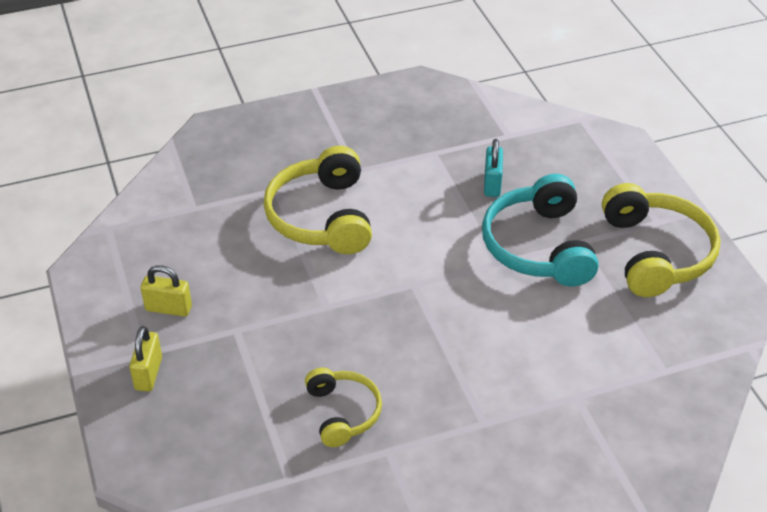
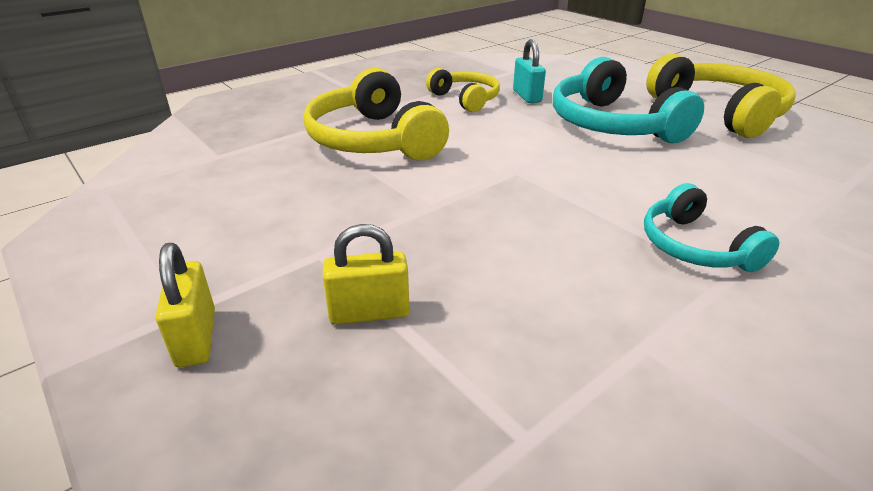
camera: 20 degrees left, 10 degrees down
(168, 308) = (209, 251): yellow padlock -> yellow padlock (369, 313)
(343, 412) = (539, 313): yellow headphones -> yellow headphones (465, 99)
(483, 393) = (695, 246): none -> turquoise headphones

